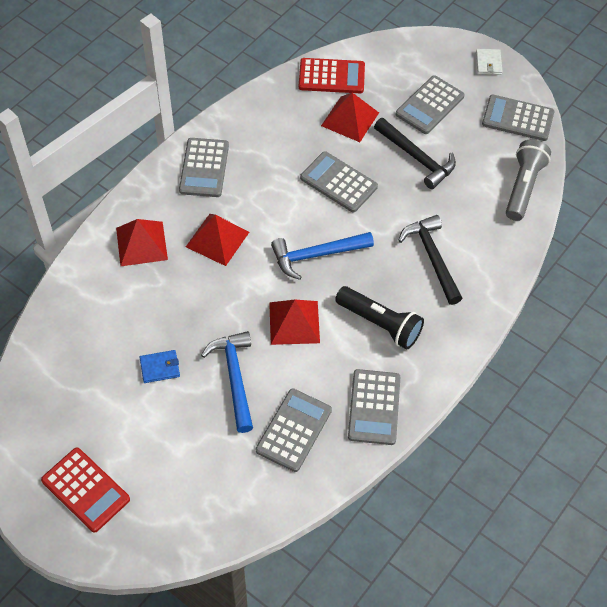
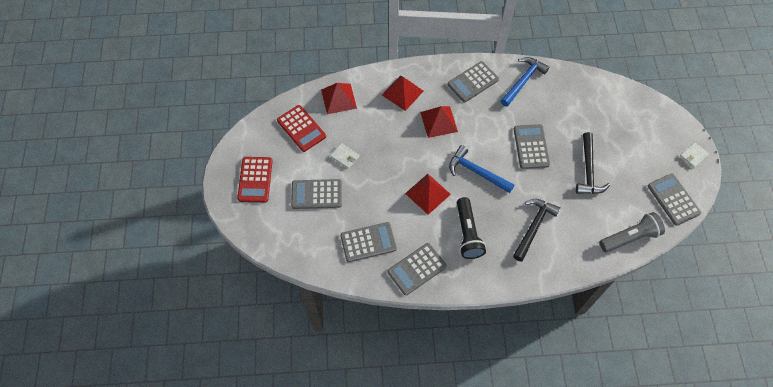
camera: 50 degrees right, 5 degrees up
(160, 367) = (345, 157): blue wallet -> white wallet
(234, 377) = (371, 192): blue hammer -> blue hammer (523, 81)
(331, 76) = (593, 90): red calculator -> red calculator (301, 128)
(350, 119) = (576, 120): red pyramid -> red pyramid (338, 99)
(429, 105) = (629, 150): grey calculator -> grey calculator (316, 194)

